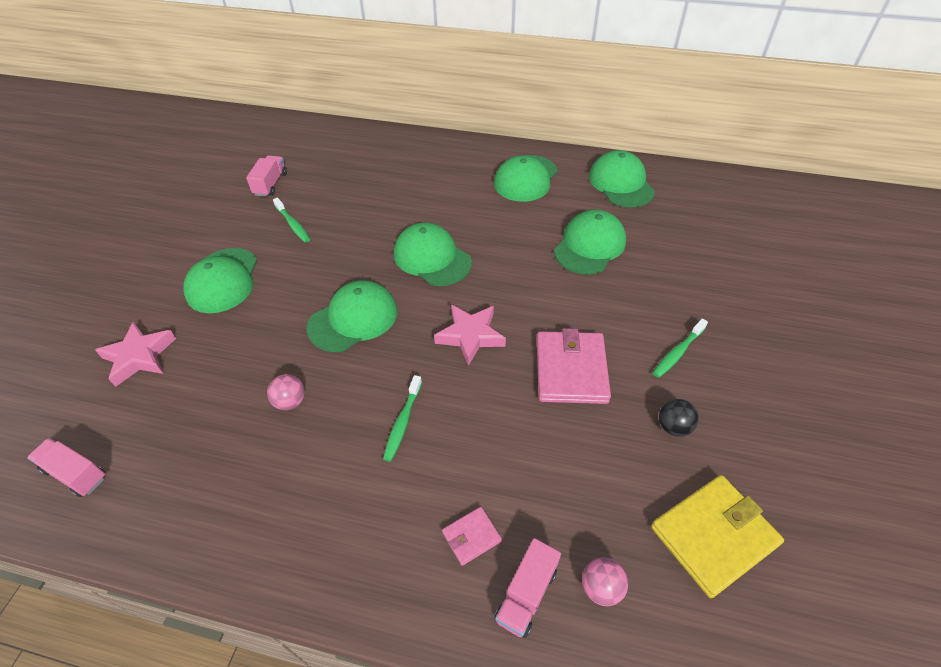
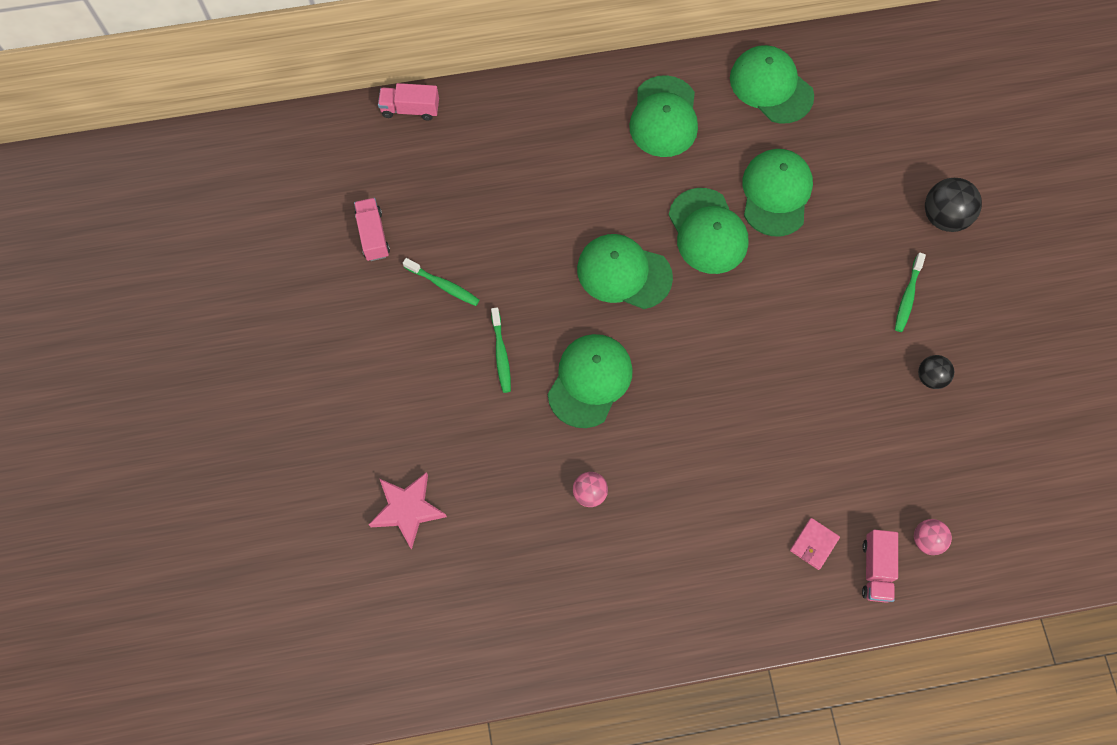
camera: 25 degrees left, 20 degrees up
(75, 474) = (448, 640): pink truck -> pink truck (410, 109)
(222, 280) = (421, 389): green cap -> green cap (707, 231)
(402, 422) = (703, 470): green toothbrush -> green toothbrush (501, 354)
(470, 336) = (714, 354): pink star -> none
(571, 370) = (822, 354): pink wallet -> none
(713, 536) = (992, 463): yellow wallet -> none
(739, 305) = (944, 217): none -> black ball

